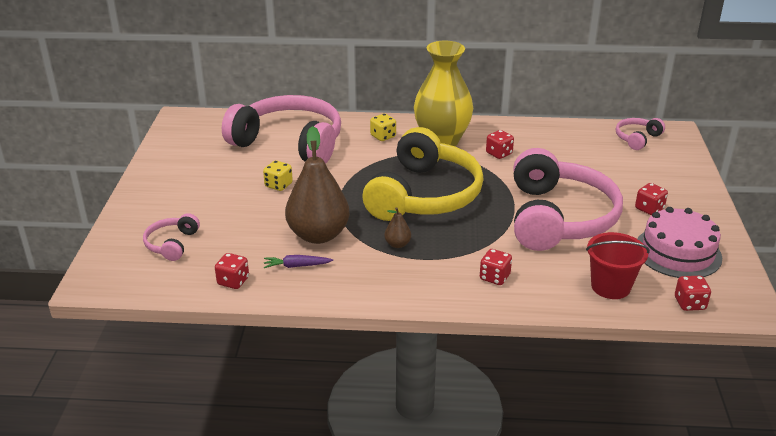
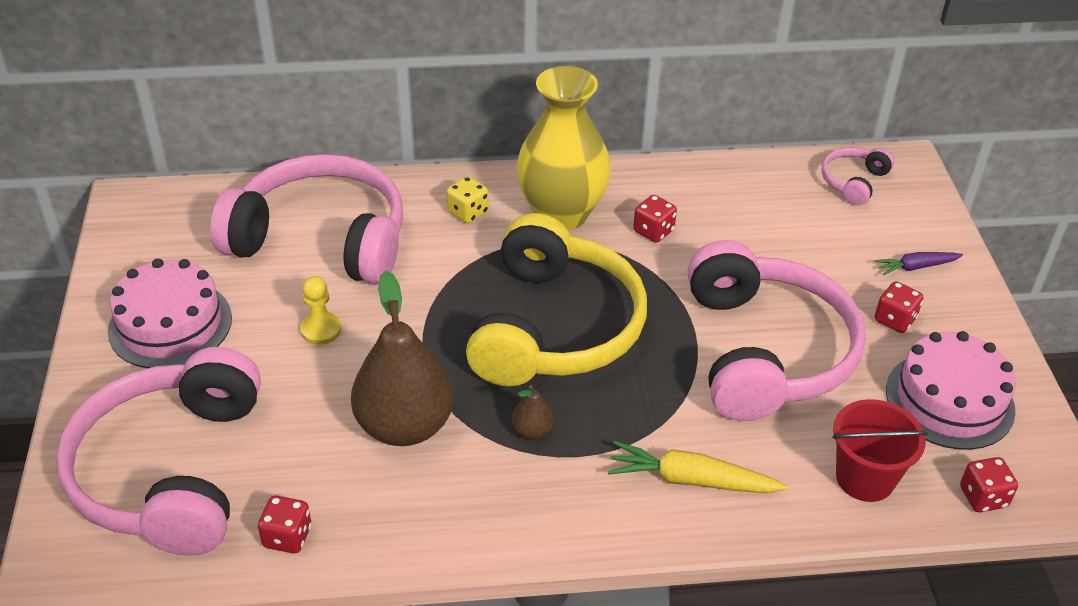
camera: 10 degrees left, 10 degrees up
(172, 244) = (171, 471): pink headphones -> pink headphones, size x2.30
(189, 175) = (170, 324): none -> pink cake
(278, 185) = (321, 330): yellow dice -> yellow pawn
(296, 266) = (383, 493): purple carrot -> purple carrot (916, 267)
(494, 277) = (691, 480): red dice -> yellow carrot

